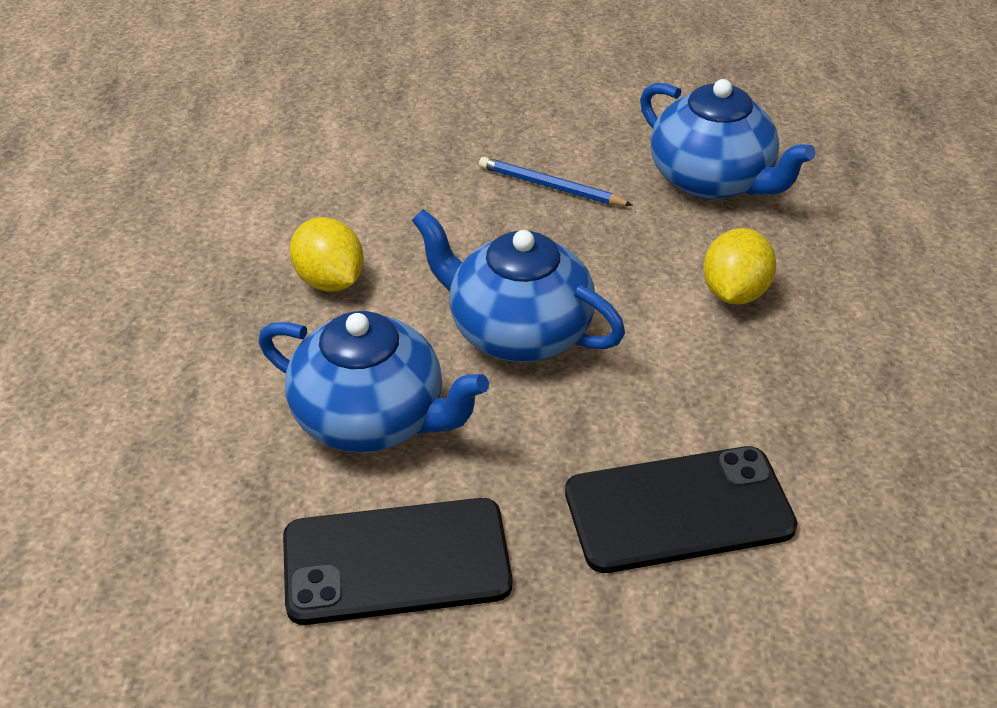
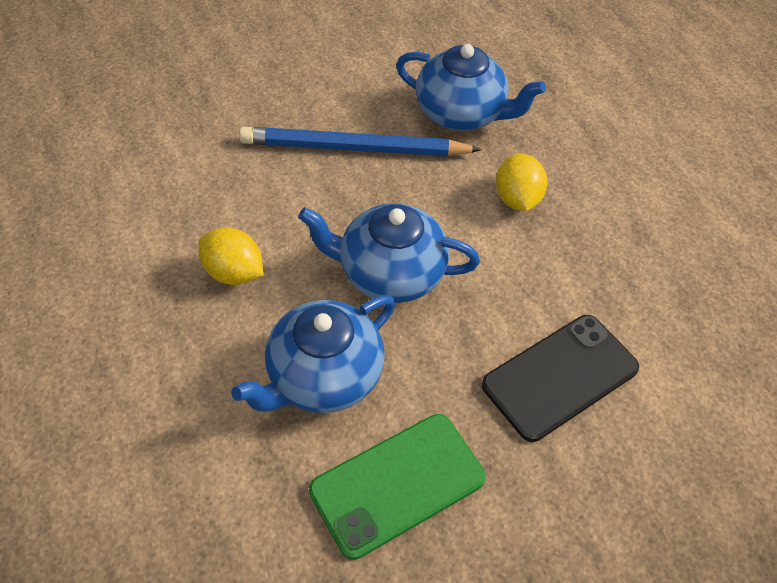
camera: 25 degrees left, 10 degrees up
(372, 418) = (323, 377): blue teapot -> blue teapot turned 135 degrees clockwise
(396, 562) = (397, 484): black phone -> green phone
(551, 186) = (355, 148): blue pencil -> blue pencil, size x1.94

